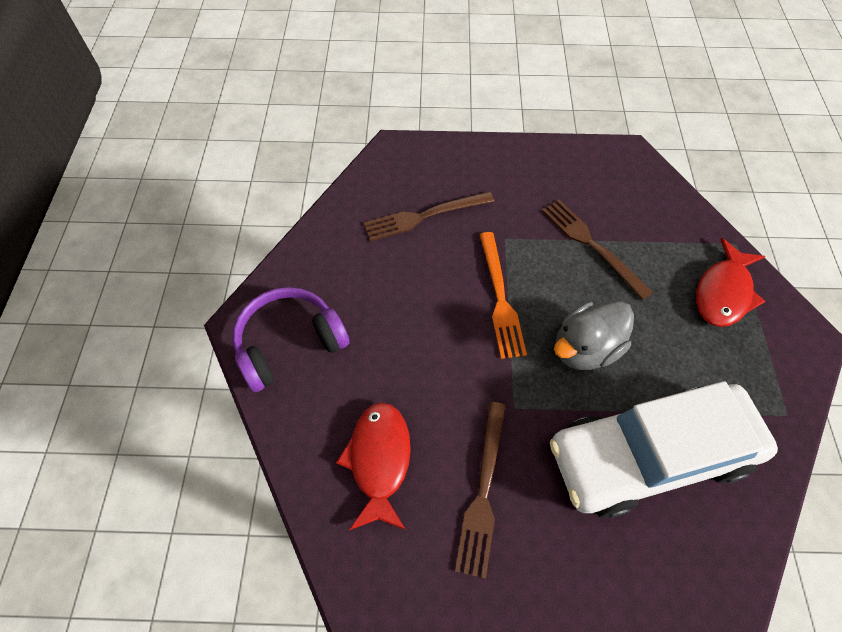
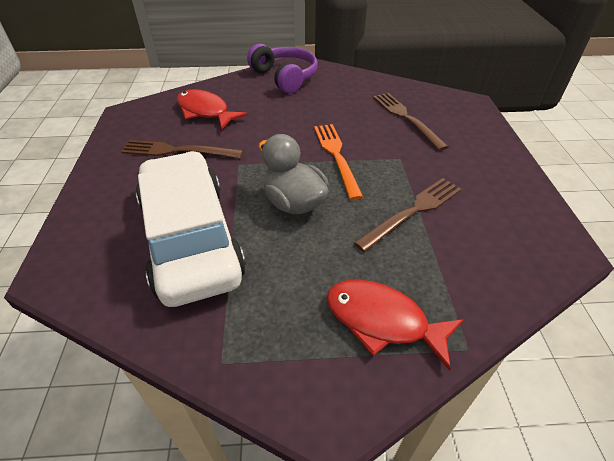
camera: 85 degrees right, 15 degrees down
(379, 460) = (205, 111): red fish -> red fish turned 135 degrees counterclockwise
(500, 298) = (336, 156): orange fork -> orange fork turned 90 degrees clockwise

